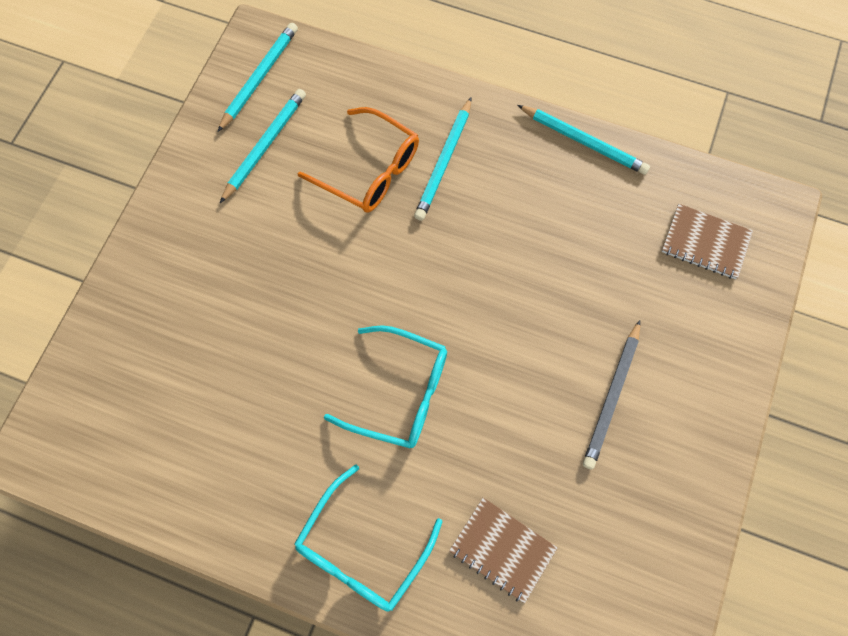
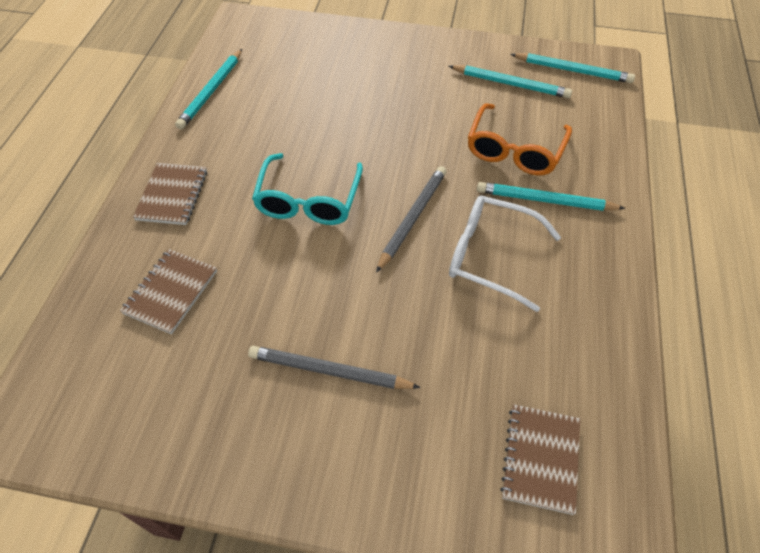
camera: 80 degrees right, 15 degrees down
(362, 550) = (172, 195): turquoise glasses -> brown notebook
(445, 290) = (412, 218): none -> grey pencil
(504, 229) = (490, 256): none -> white glasses
(583, 141) = (621, 315): turquoise pencil -> turquoise pencil (211, 91)

